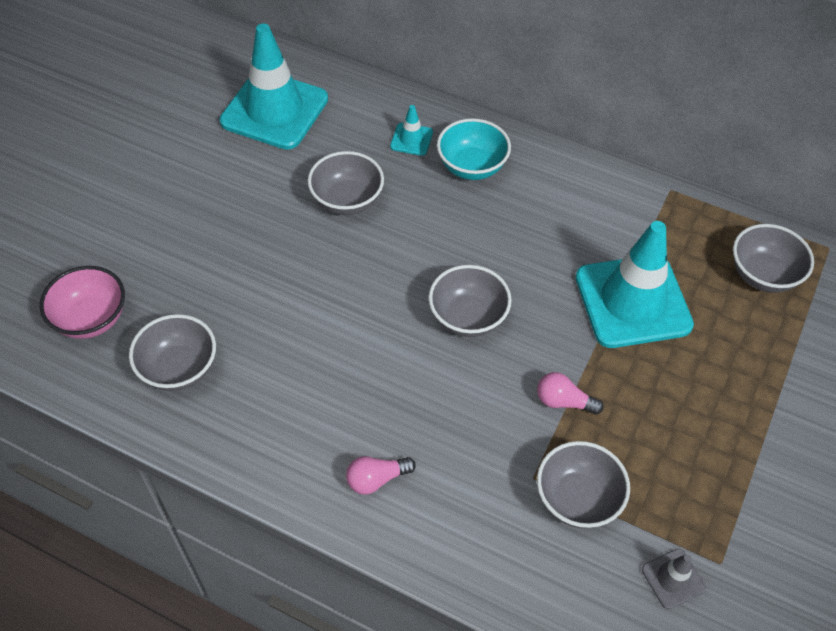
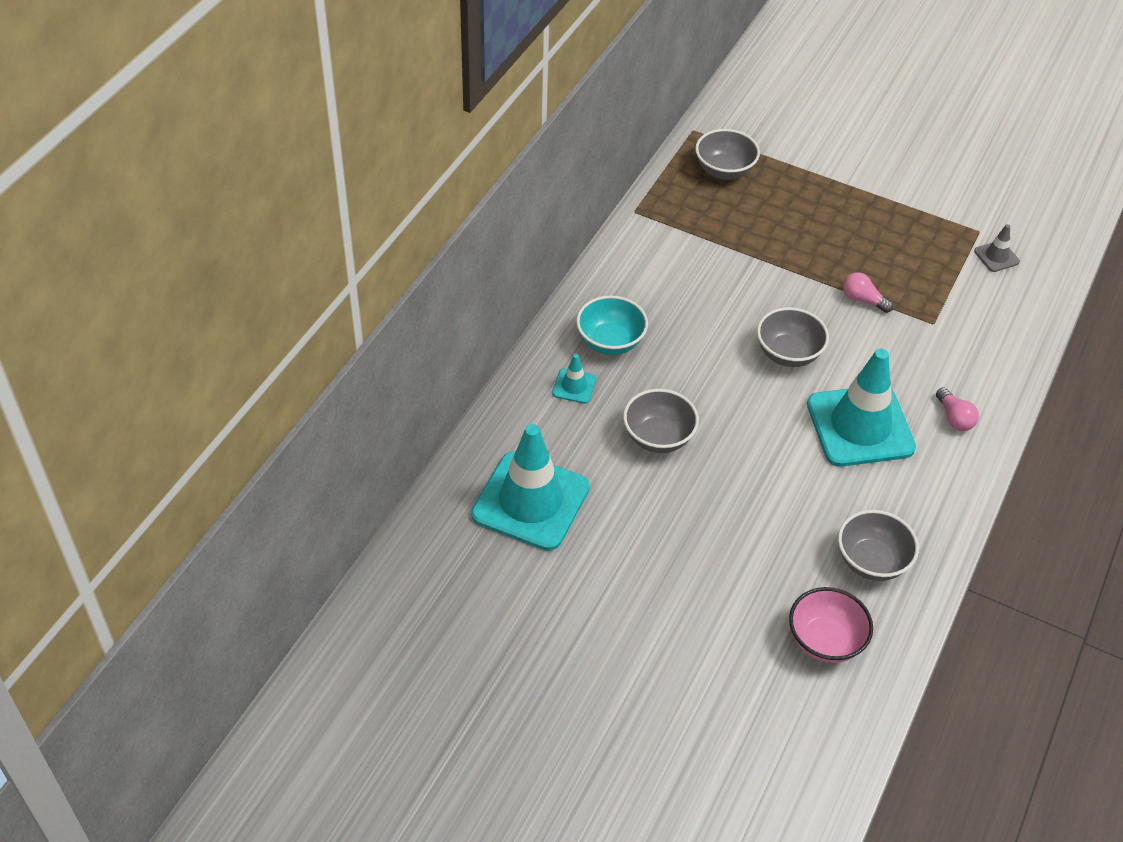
camera: 90 degrees left, 5 degrees down
(563, 401) = (862, 300): pink light bulb -> pink light bulb turned 105 degrees clockwise
(577, 499) = (946, 300): grey bowl -> none
(633, 301) = (759, 249): turquoise traffic cone -> turquoise traffic cone (860, 426)

